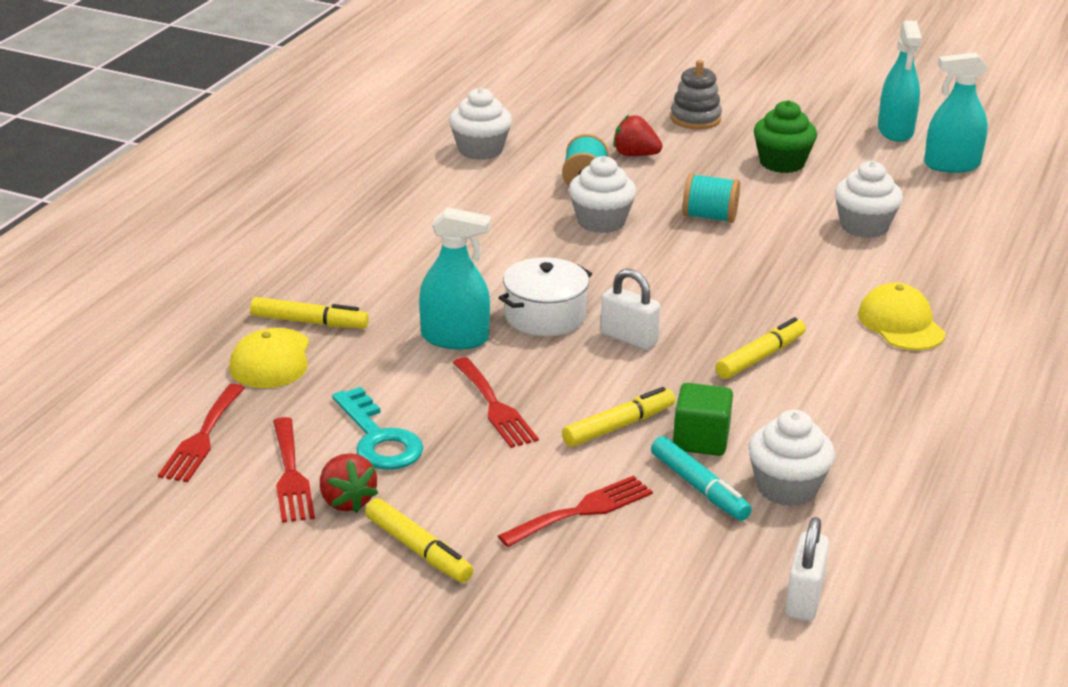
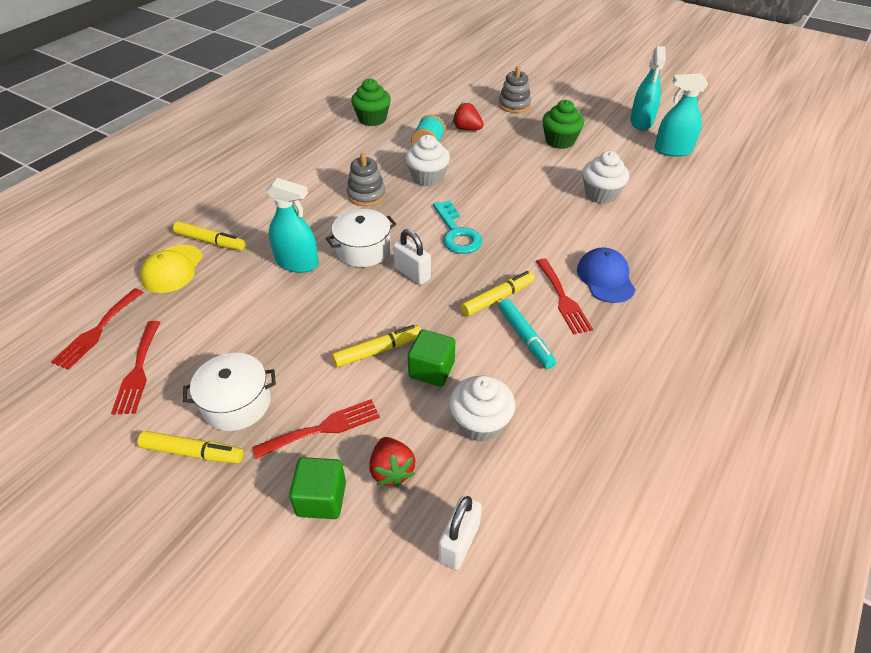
camera: 10 degrees right, 15 degrees up
(346, 501) = (164, 399): red strawberry -> red strawberry (392, 470)
(378, 438) = (211, 344): turquoise key -> turquoise key (456, 233)
(418, 549) = (192, 452): yellow marker -> yellow marker turned 45 degrees counterclockwise
(451, 496) = (236, 403): none -> white pot
(480, 150) = (372, 119): white cupcake -> green cupcake
(495, 406) = (300, 324): red fork -> red fork (563, 299)
(518, 249) = (366, 195): none -> grey stacking toy
(613, 577) = (321, 499): none -> green cube
(699, 487) = (415, 415): turquoise marker -> turquoise marker (525, 337)
(709, 217) = (499, 179): turquoise spool -> none
(901, 324) = (605, 278): yellow cap -> blue cap

